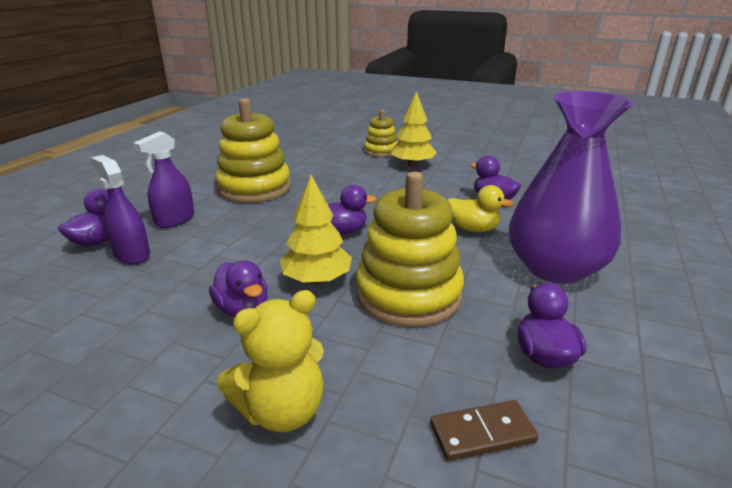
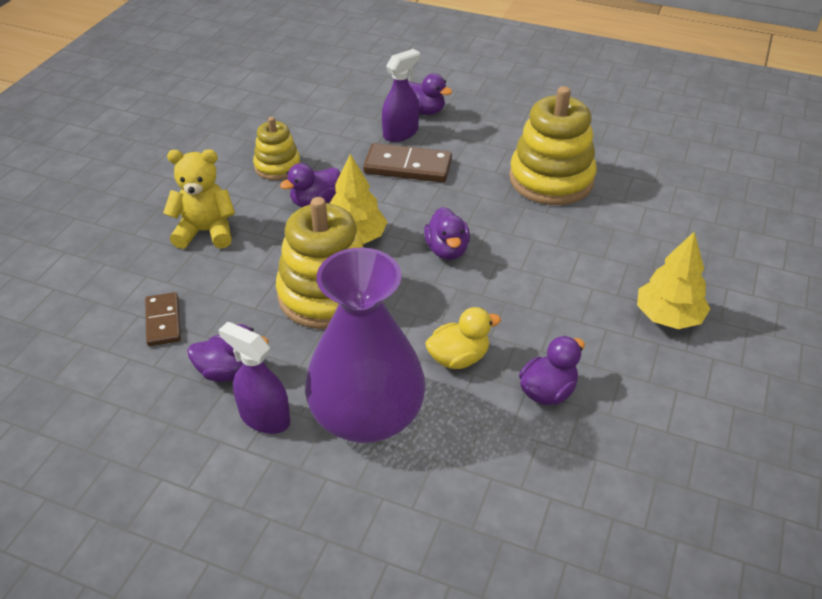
camera: 90 degrees right, 15 degrees up
(175, 220) = (466, 141): purple spray bottle -> purple spray bottle (264, 417)
(201, 250) = (407, 167): none -> brown domino
(282, 411) = (206, 232): yellow teddy bear -> yellow teddy bear turned 120 degrees clockwise
(381, 151) = (718, 284): yellow stacking toy -> yellow stacking toy (277, 166)
(473, 229) = (458, 358): yellow duck -> yellow duck turned 135 degrees counterclockwise

